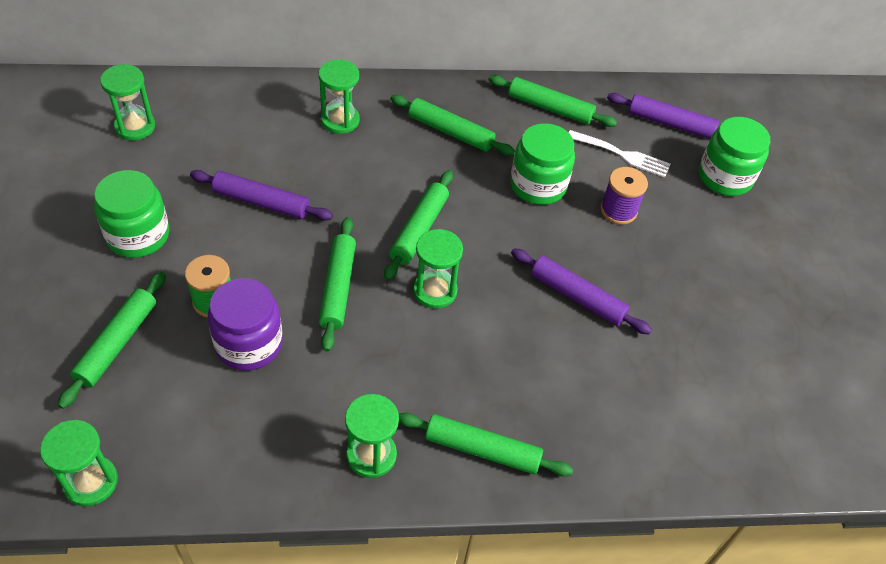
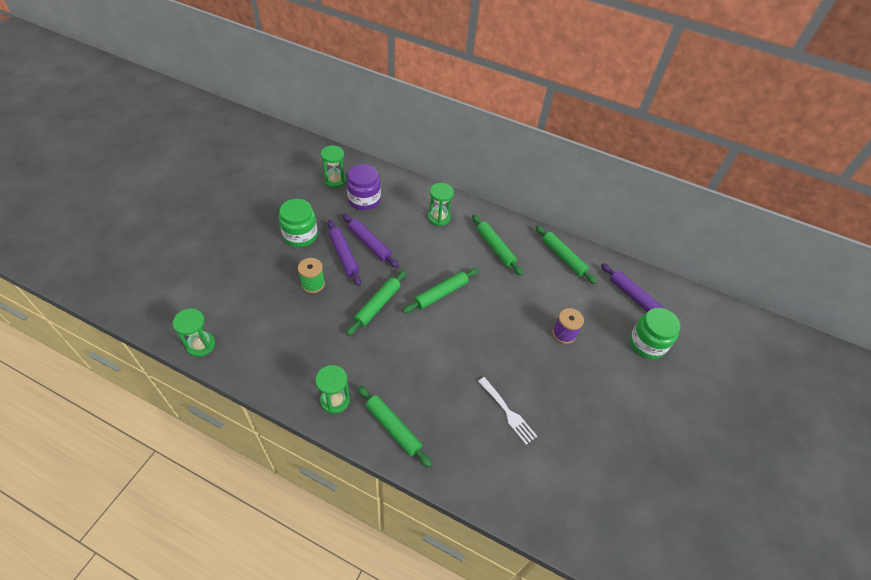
camera: 30 degrees right, 0 degrees up
(117, 343) = (256, 284): green rolling pin -> none
(249, 344) = (315, 313): purple jar -> purple jar (364, 200)
(435, 291) = (427, 330): green hourglass -> none
(538, 185) = (525, 298): green jar -> none
(577, 297) = (504, 371): purple rolling pin -> purple rolling pin (344, 256)
(622, 155) = (589, 302): white fork -> white fork (508, 412)

